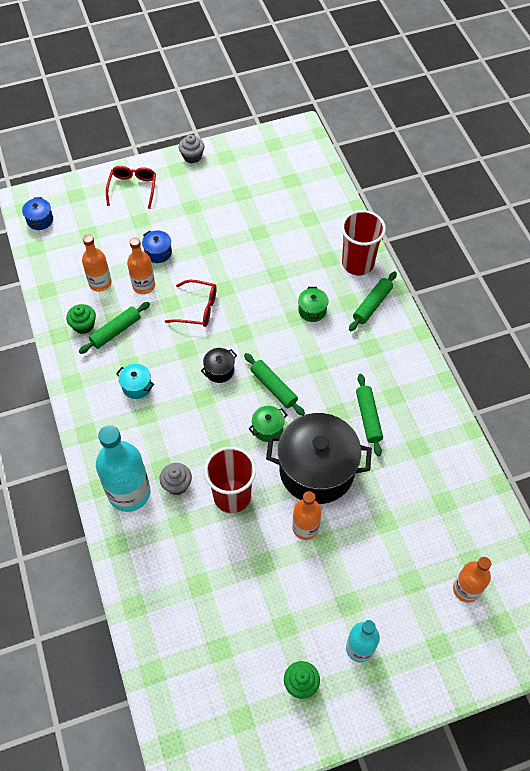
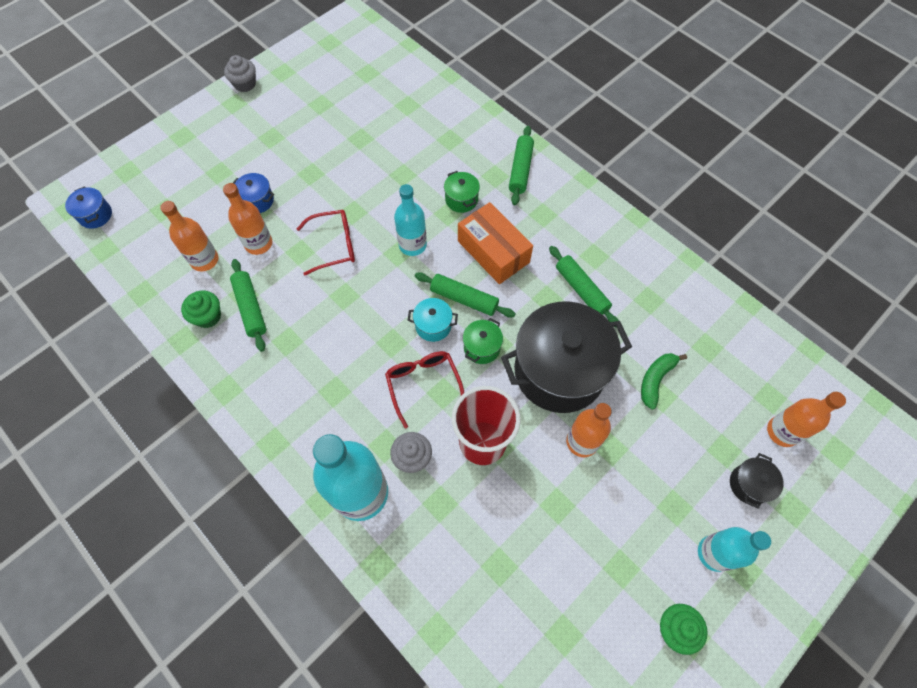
camera: 25 degrees left, 5 degrees up
(115, 331) = (250, 308): green rolling pin -> green rolling pin turned 45 degrees counterclockwise
(133, 188) = (192, 141): red glasses -> red glasses (423, 384)
(137, 386) = (307, 362): turquoise pot -> turquoise pot (433, 326)
(219, 370) = (394, 305): black pot -> black pot (749, 484)
(256, 331) = (412, 245): none -> turquoise bottle
(315, 361) = (493, 251): none -> orange box
(358, 263) = (482, 133): red cup -> none
(388, 508) = (655, 380): none -> green banana

